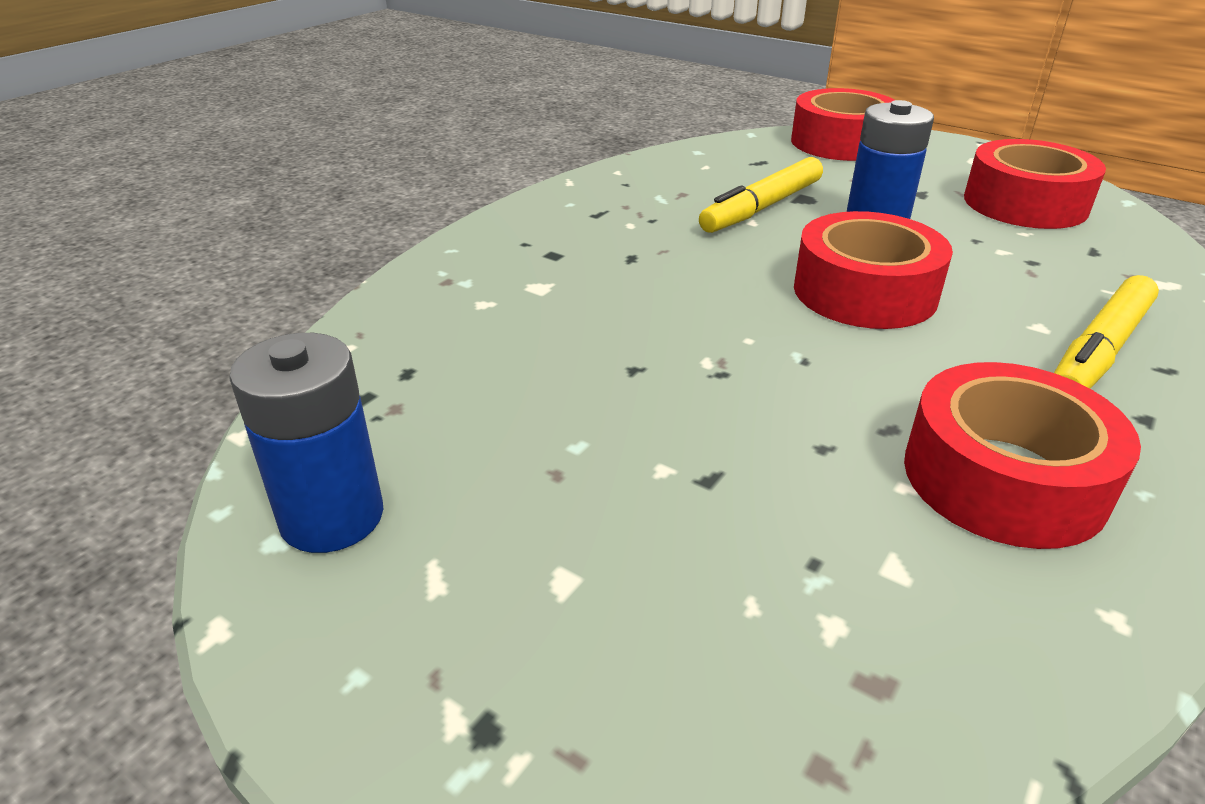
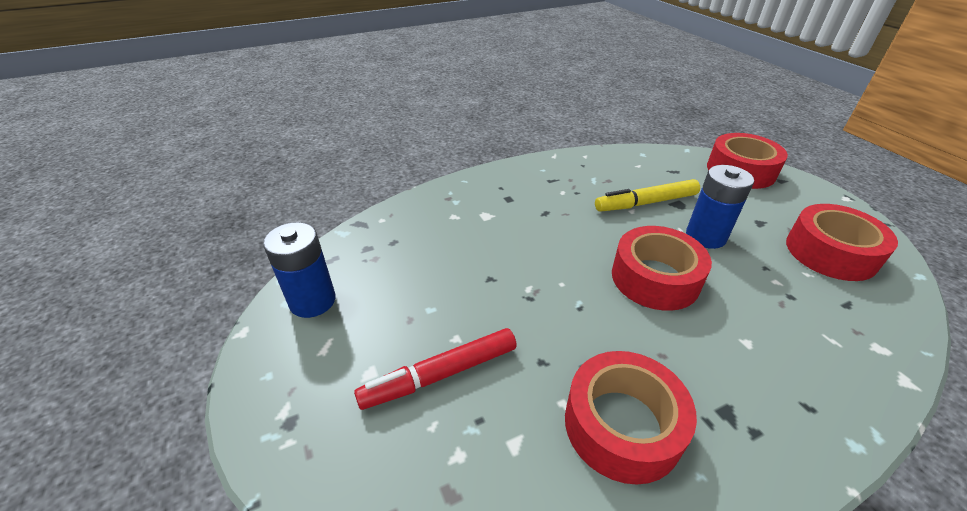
camera: 30 degrees right, 5 degrees up
(691, 529) = (440, 375): none -> red marker
(1099, 351) = (771, 375): yellow marker -> none

